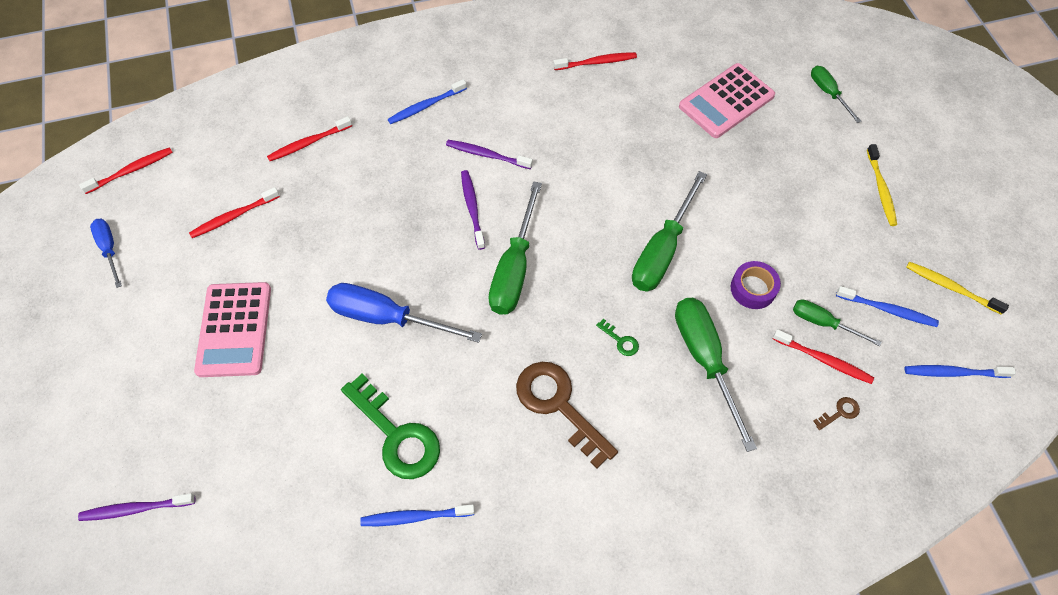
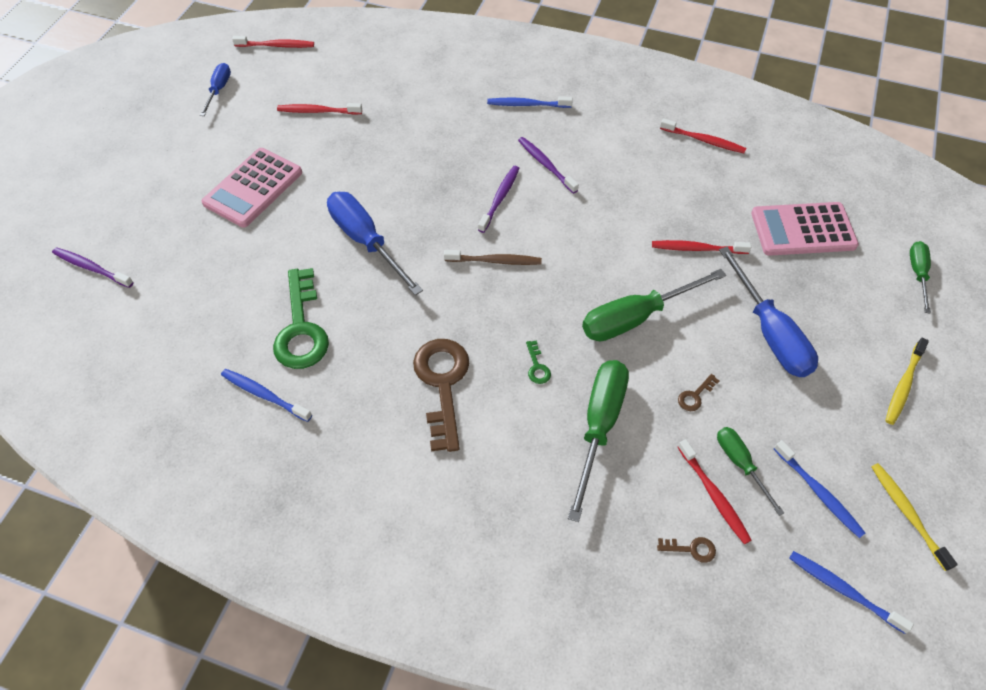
camera: 35 degrees right, 5 degrees down
(308, 143) = (414, 87): red toothbrush -> red toothbrush (697, 249)
(514, 268) = (495, 261): green screwdriver -> brown toothbrush
(753, 289) = (695, 396): purple tape -> brown key
(765, 203) = (770, 332): none -> blue screwdriver

